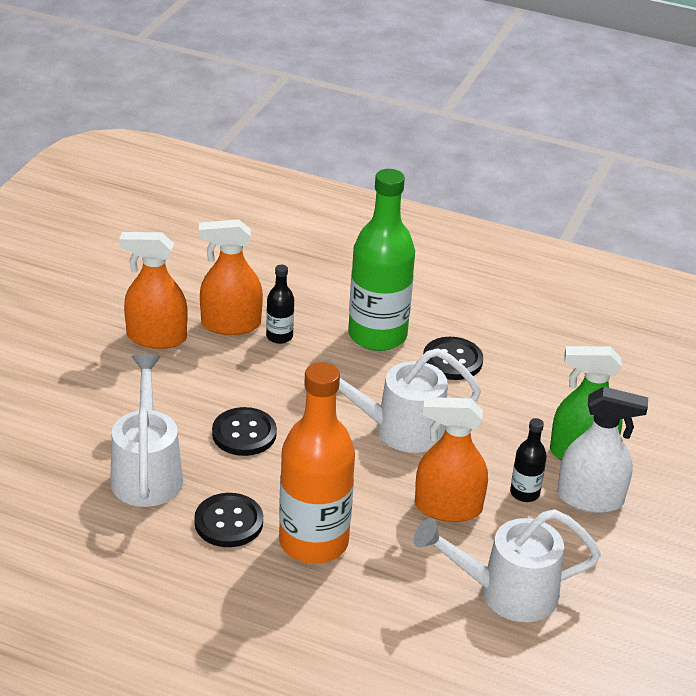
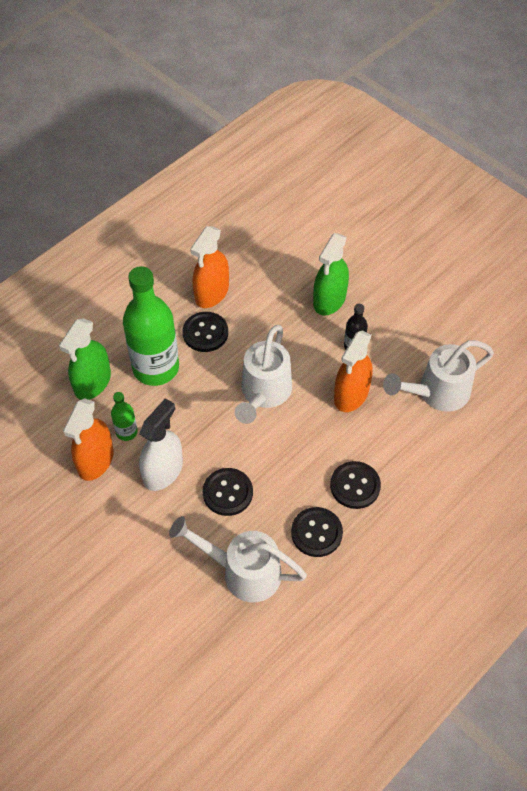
camera: 65 degrees left, 20 degrees up
(156, 337) = (86, 519): orange spray bottle -> orange spray bottle (211, 293)
(279, 336) = (126, 432): black bottle -> green bottle
(313, 542) = (355, 486): orange bottle -> black button
(327, 295) = (92, 383): none -> green spray bottle
(506, 593) = (437, 393): white watering can -> white watering can turned 45 degrees clockwise
(590, 498) = (372, 313): white spray bottle -> white spray bottle (163, 471)

